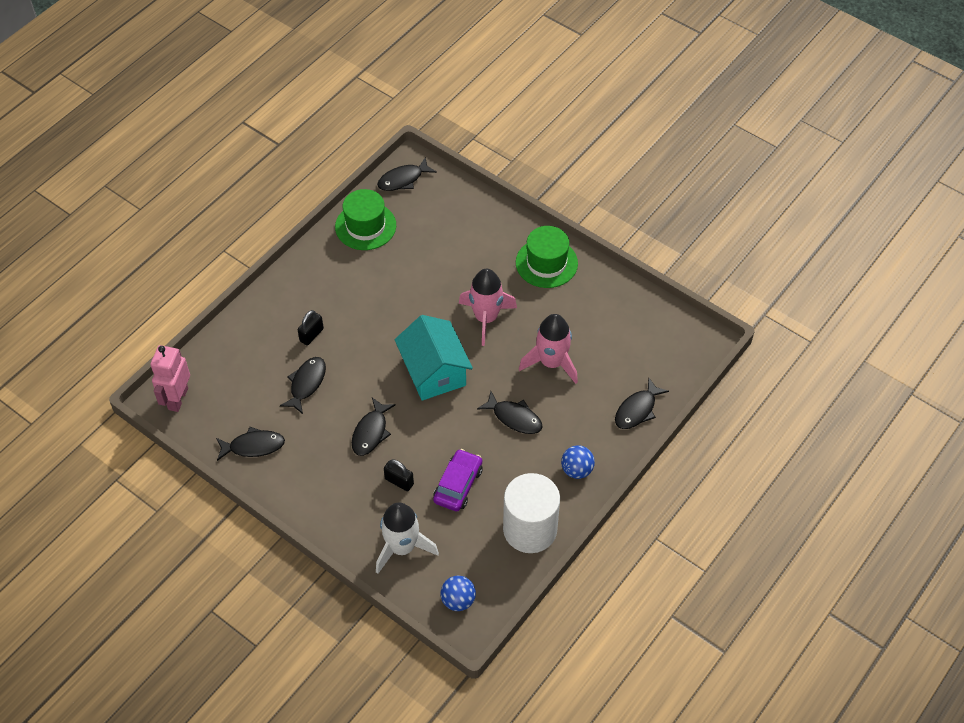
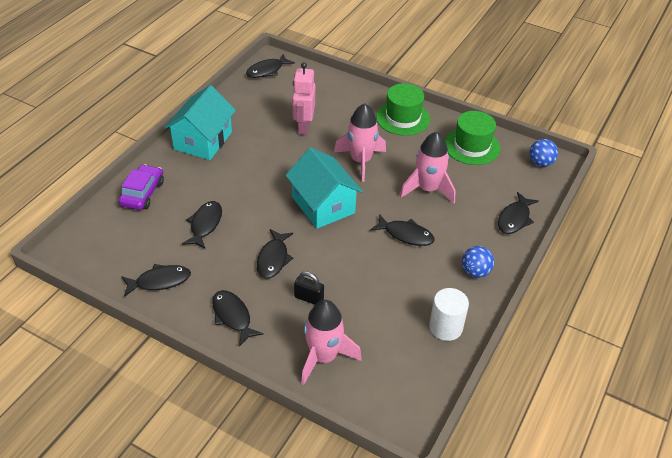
camera: 10 degrees left, 10 degrees down
(177, 399) = (80, 248): pink robot -> pink robot (303, 127)
(311, 335) = (204, 186): black padlock -> none
(317, 274) = (203, 141): none -> turquoise house
(320, 493) = (232, 316): none -> black fish
(365, 226) = (240, 104): green hat -> green hat (471, 146)
(402, 547) = (323, 357): white rocket -> pink rocket
(458, 485) = (366, 295): purple car -> purple car (142, 193)
(458, 600) = (391, 401): blue ball -> blue ball (540, 163)
(530, 529) = (445, 327): white cylinder -> white cylinder, size x0.63

